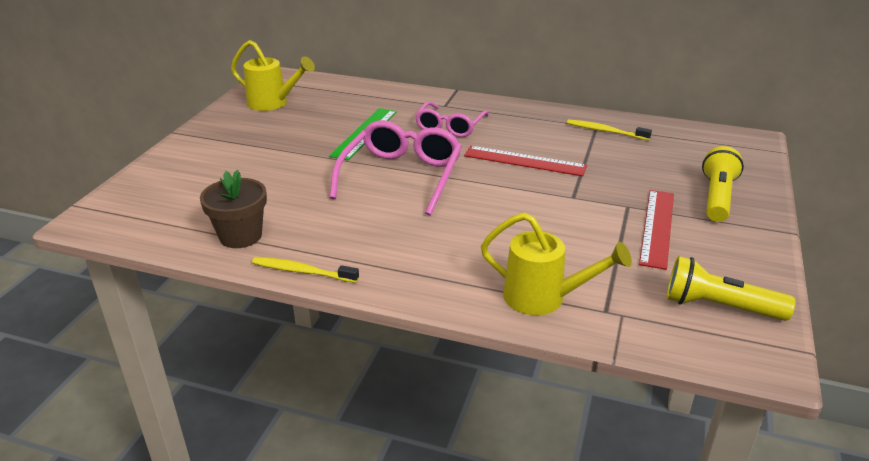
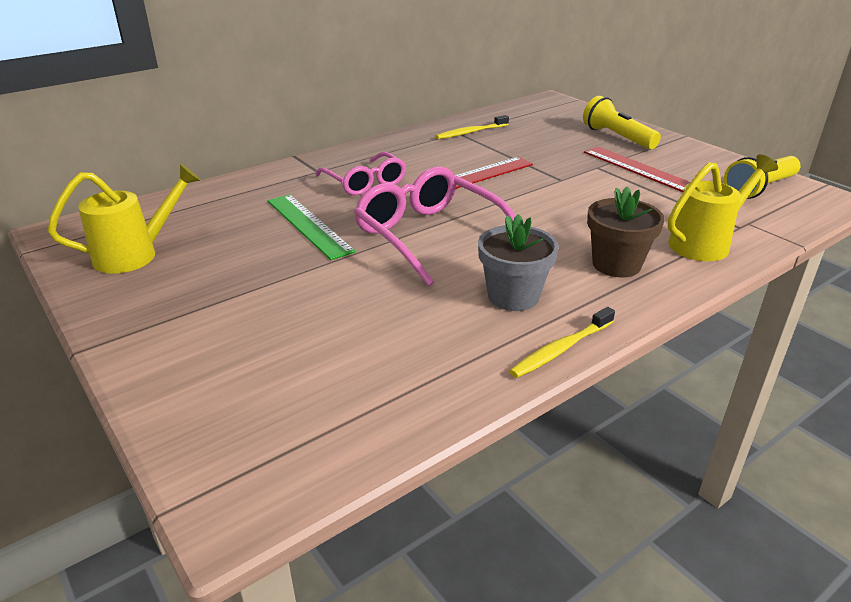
camera: 55 degrees left, 0 degrees up
(240, 236) = (441, 370): brown flower pot -> brown flower pot (616, 264)
(352, 233) = (513, 296): none -> grey flower pot

